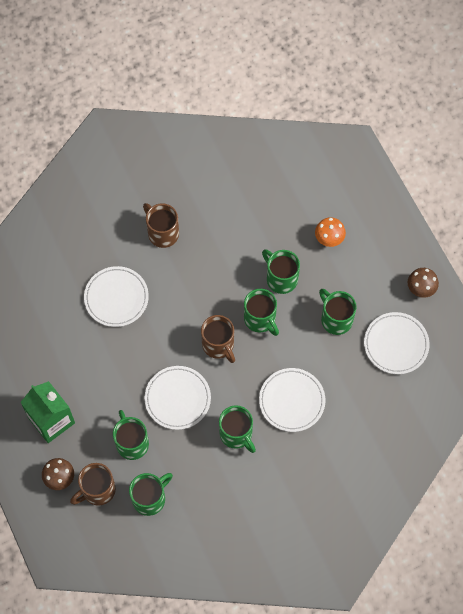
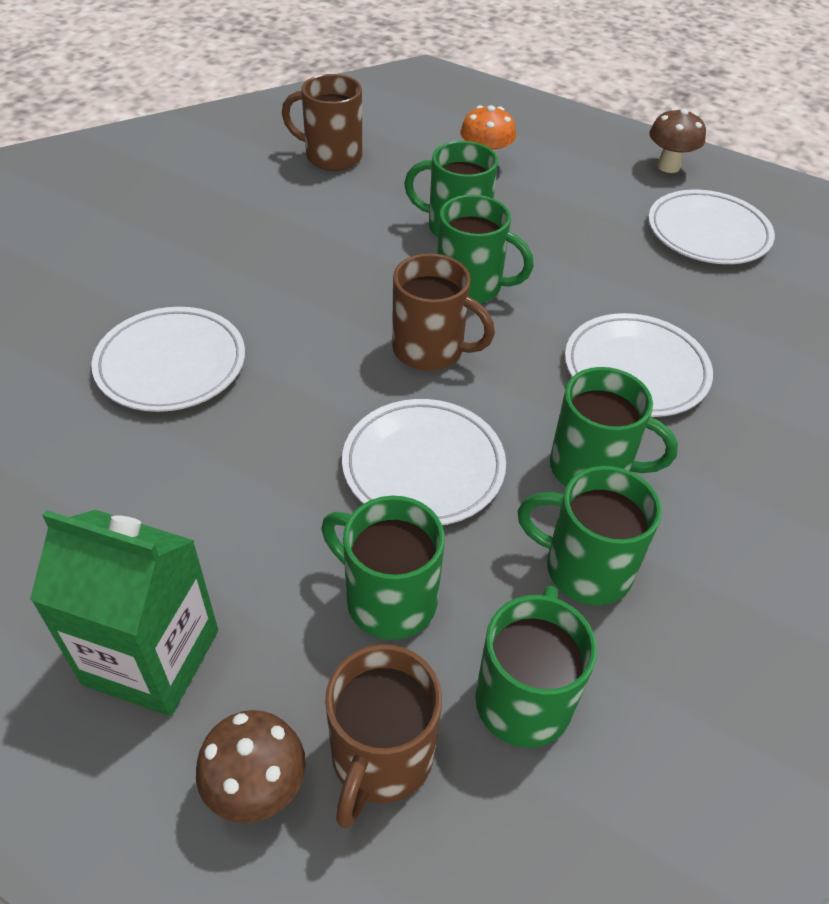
camera: 35 degrees left, 20 degrees down
(162, 233) = (201, 247): brown mug -> brown mug (331, 156)
(336, 319) = (589, 240): green mug -> green mug (585, 568)

